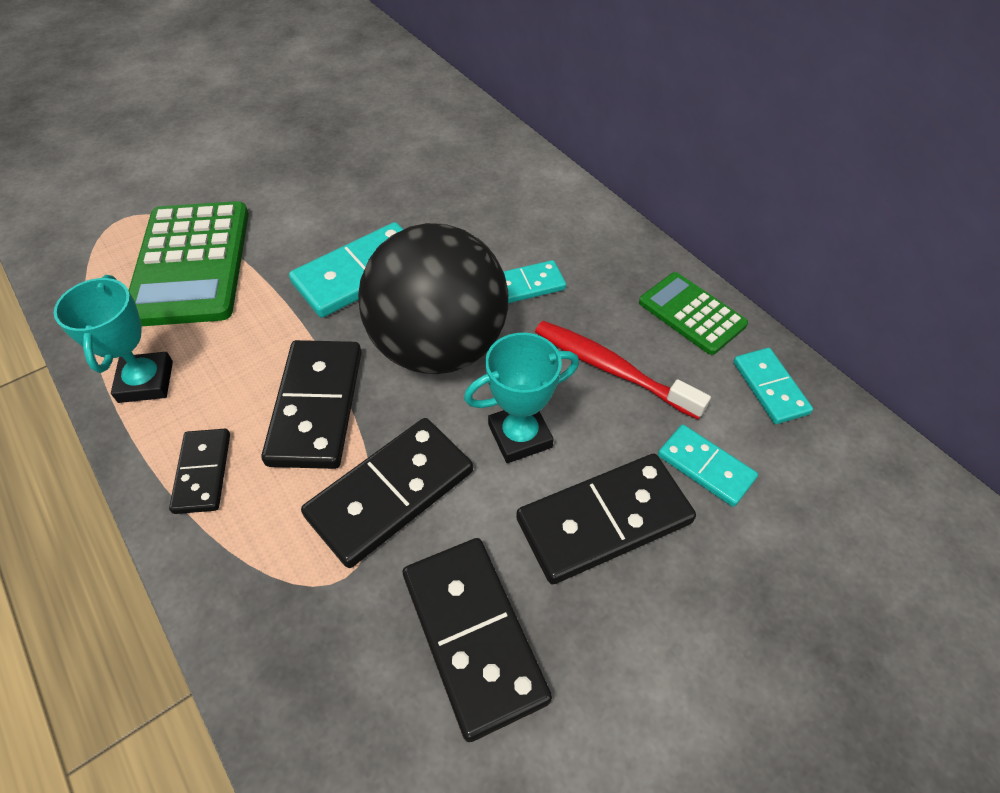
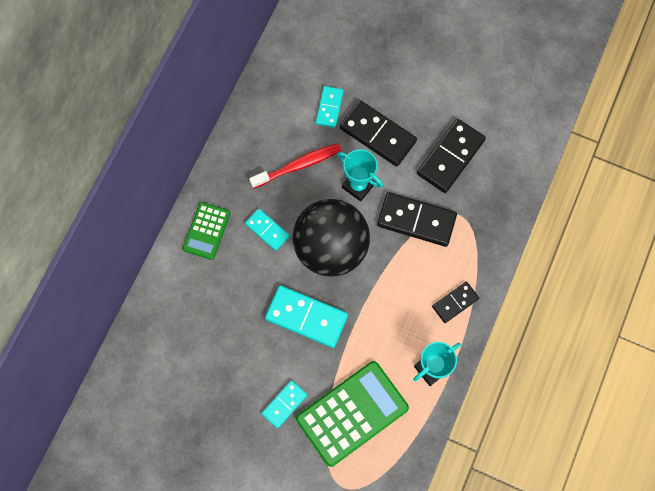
camera: 120 degrees left, 20 degrees up
(316, 406) = (396, 280): black domino -> none
(611, 369) = (298, 165): red toothbrush -> red toothbrush turned 120 degrees counterclockwise
(691, 314) = (242, 145): green calculator -> green calculator (207, 231)
(770, 388) = (270, 96): turquoise domino -> turquoise domino (284, 404)

